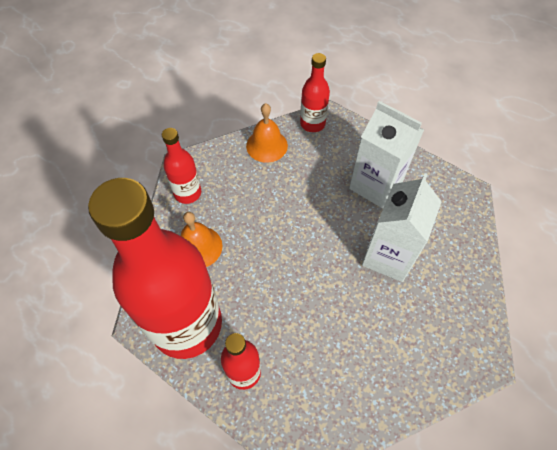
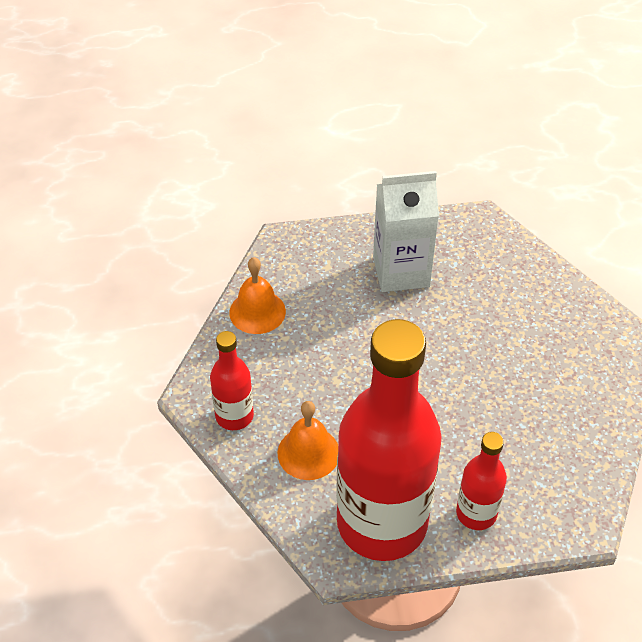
camera: 45 degrees left, 10 degrees down
(312, 124) = (277, 258): red bottle -> none
(388, 256) = (479, 322): white carton -> none

